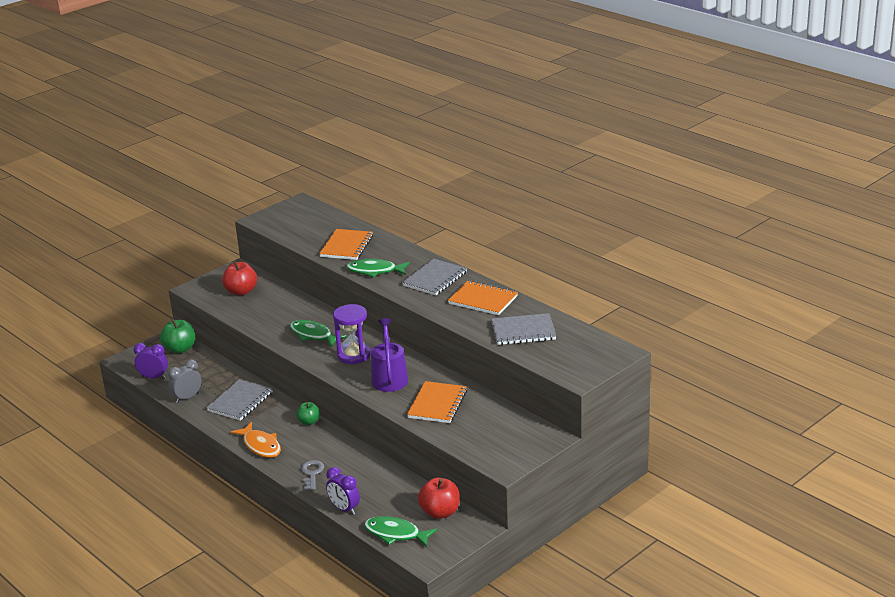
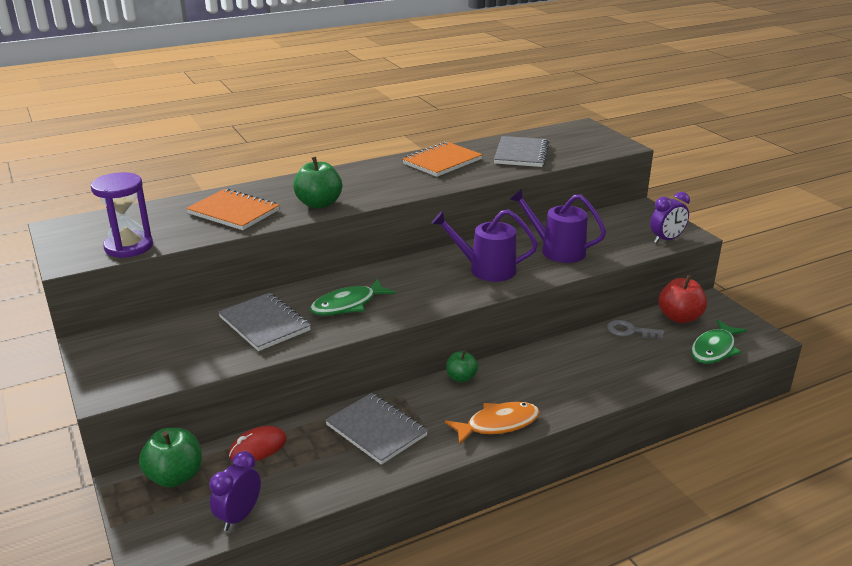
camera: 75 degrees left, 0 degrees up
(187, 397) = (329, 483): grey clock -> none
(211, 366) = (258, 448): none -> red mouse
(241, 291) = (167, 347): red apple -> none
(312, 473) = (579, 390): grey key -> grey key (630, 331)
(344, 509) = (660, 376): purple clock -> purple clock (666, 239)
(354, 355) = (419, 284): purple hourglass -> purple hourglass (129, 247)
(375, 271) = (319, 204): green fish -> green apple
(435, 279) = (373, 176): grey notebook -> grey notebook (264, 324)
(437, 404) = (557, 250): orange notebook -> purple watering can

